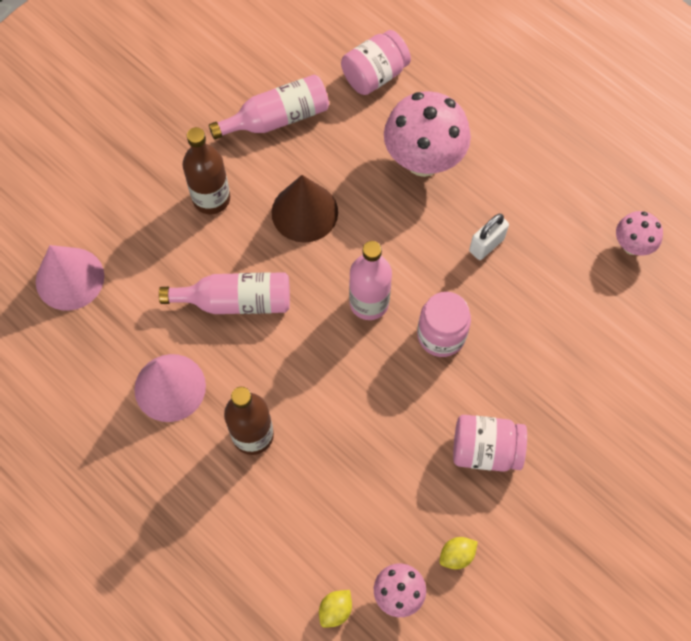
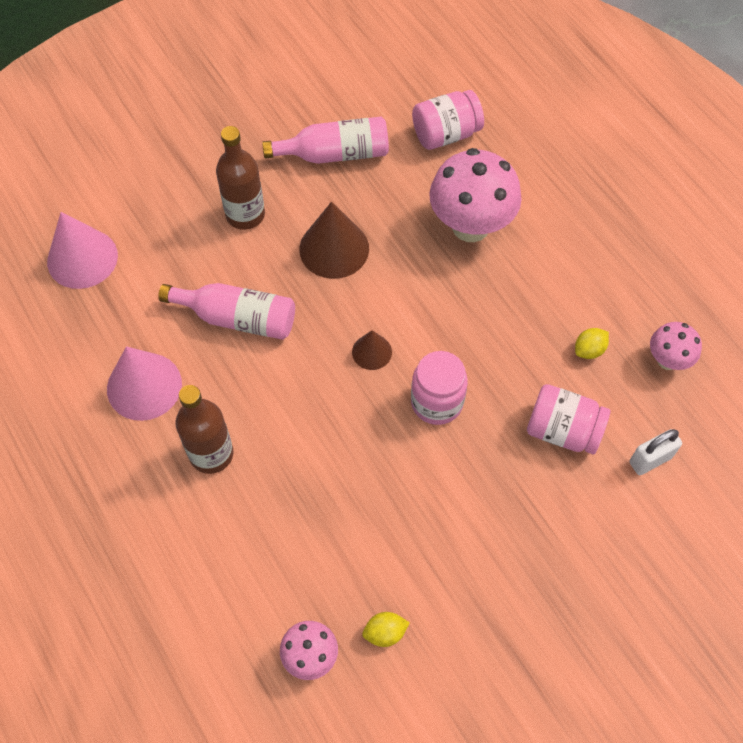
camera: 15 degrees right, 5 degrees down
(335, 610) = (239, 655): yellow lemon -> yellow lemon (589, 350)
(369, 303) = (372, 352): pink bottle -> brown cone
(485, 450) = (449, 530): pink jar -> pink jar (563, 430)
(486, 245) = (511, 323): white padlock -> white padlock (650, 460)

